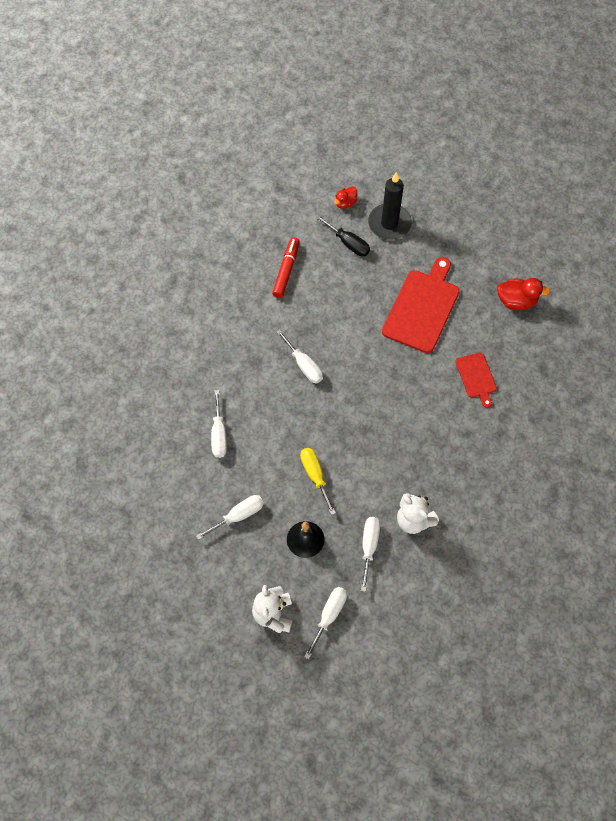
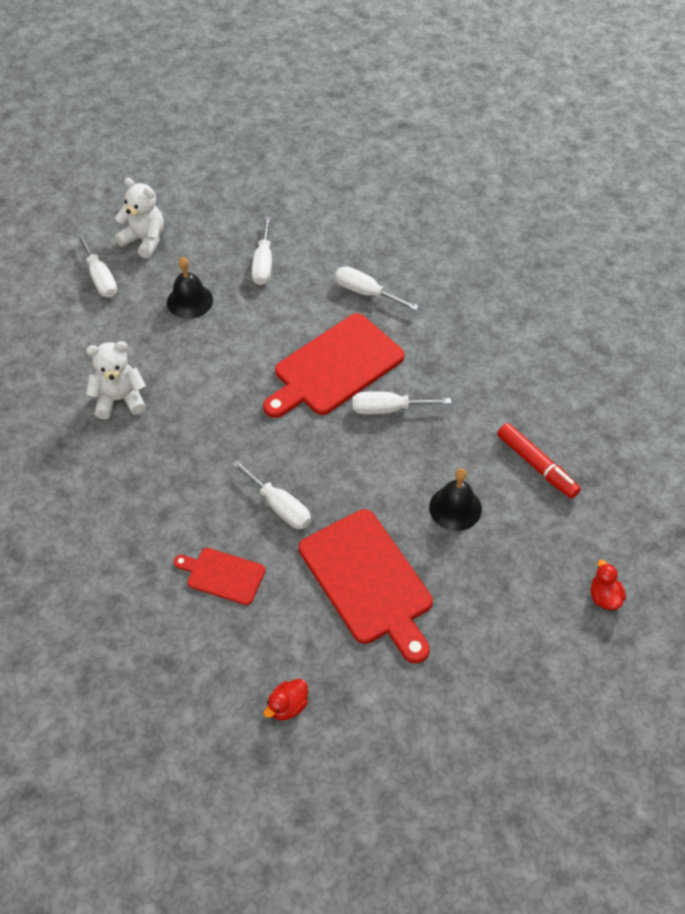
camera: 125 degrees right, 10 degrees down
(294, 413) = (335, 367): none -> red cutting board
(315, 475) = (247, 345): yellow screwdriver -> none
(345, 293) = (455, 508): none -> black bell
(348, 243) = (532, 559): black screwdriver -> none
(369, 546) = (131, 346): white screwdriver -> white screwdriver (280, 507)
(389, 223) = (531, 630): black candle -> none
(516, 301) = (288, 706): red duck -> red duck, size x0.63

